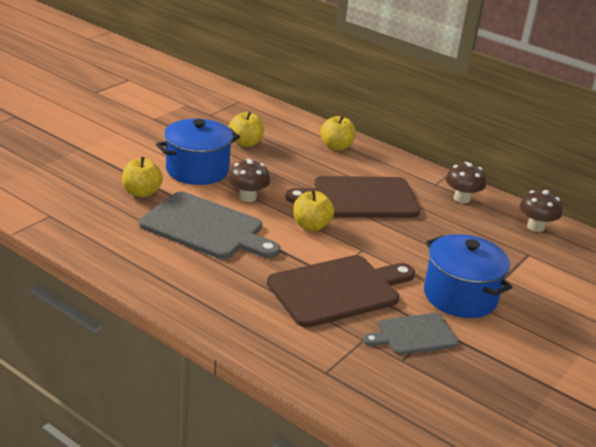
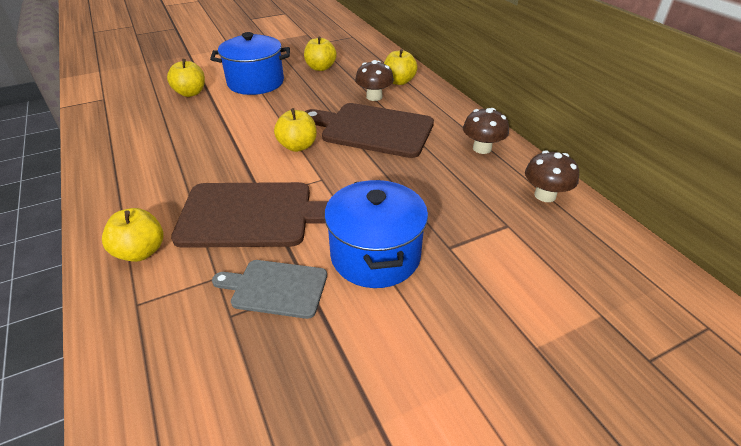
camera: 30 degrees right, 10 degrees up
(206, 228) = (205, 130): grey cutting board -> none
(247, 197) = (270, 111): brown mushroom -> brown mushroom (374, 97)
(282, 338) = (141, 252): none -> yellow apple

